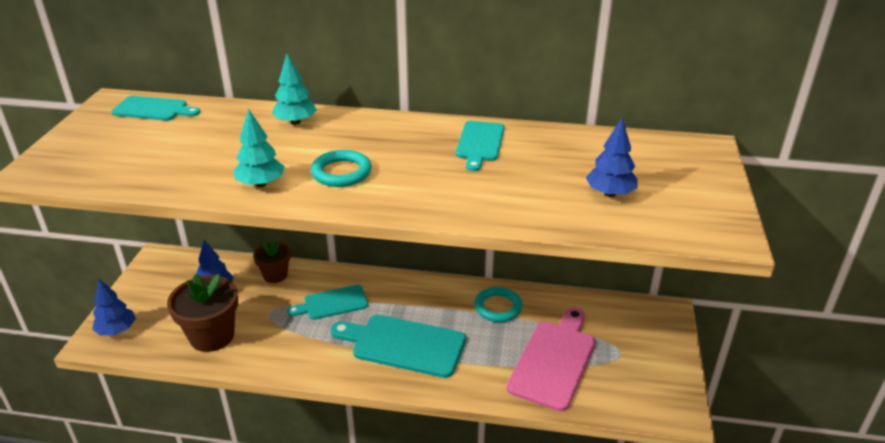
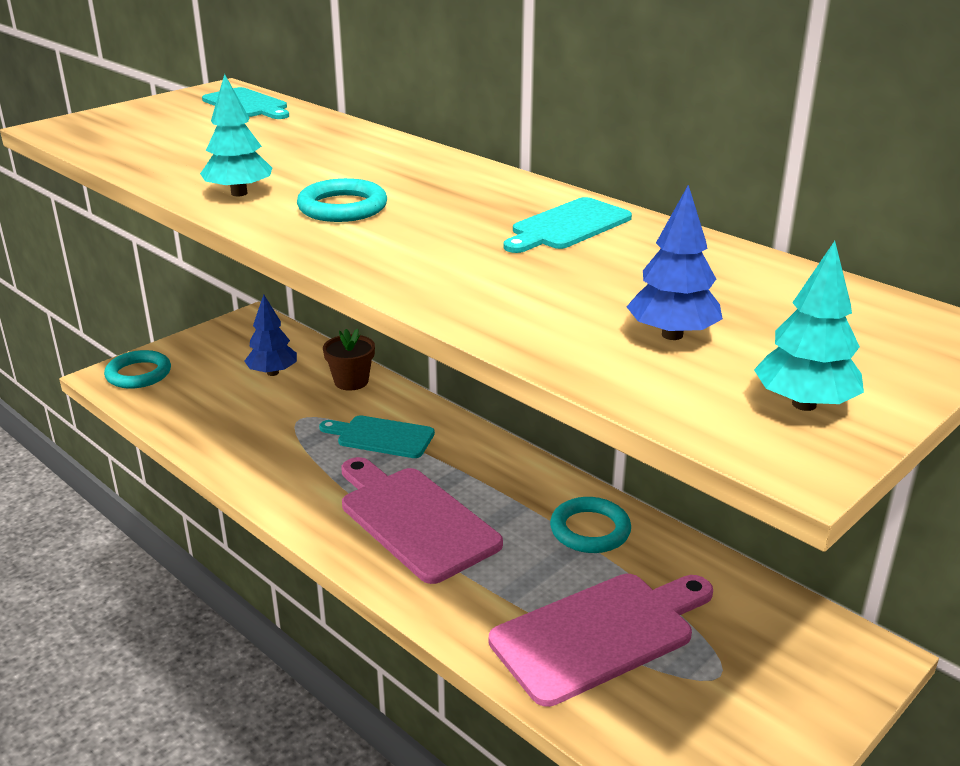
camera: 35 degrees right, 5 degrees down
(117, 330) = (138, 374): blue tree -> turquoise ring
(212, 336) = (218, 417): brown flower pot -> none
(295, 122) = (372, 149): turquoise tree -> turquoise tree (803, 404)
(404, 345) = (414, 520): turquoise cutting board -> pink cutting board

